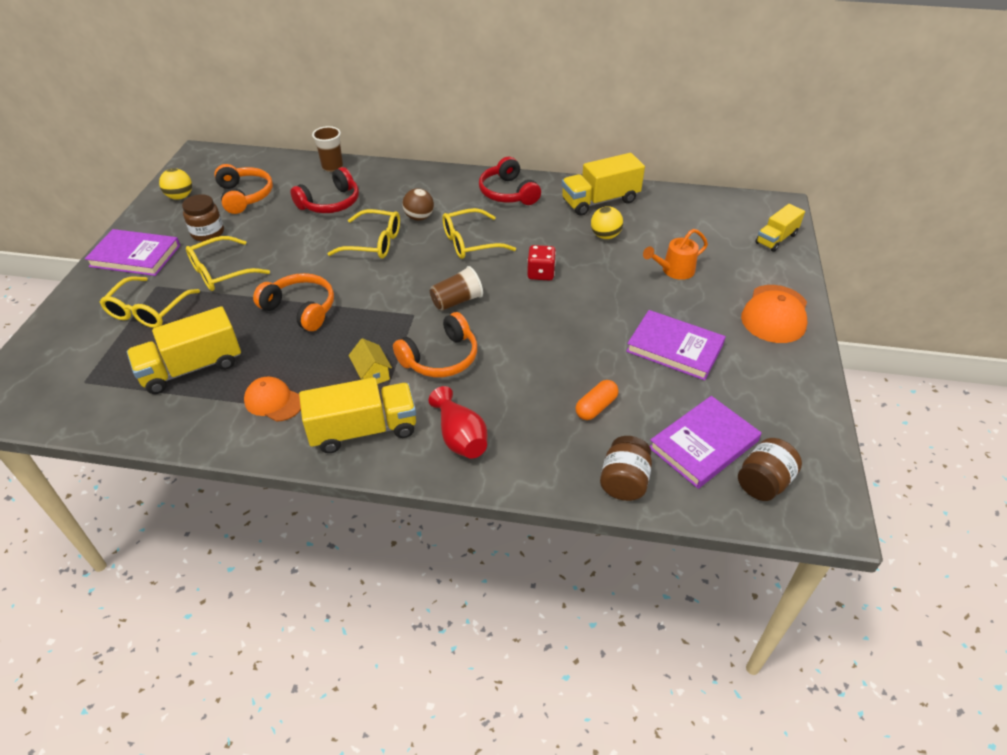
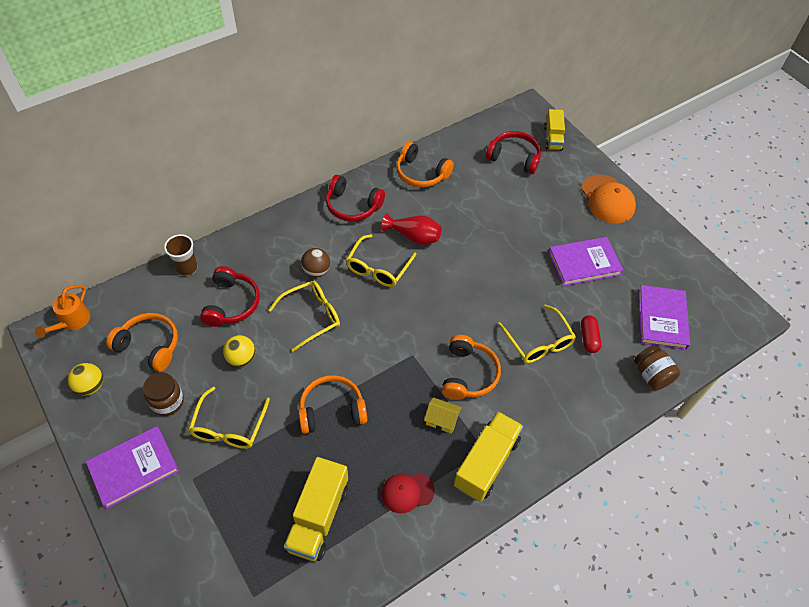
camera: 45 degrees left, 10 degrees up
(148, 311) = (218, 503): yellow glasses -> yellow glasses (538, 342)
(273, 401) = (407, 492): orange cap -> red cap
(457, 301) = (426, 323): brown cup -> none
(460, 437) = (544, 420): red vase -> red vase (414, 237)
(541, 273) = (452, 262): red dice -> none
(596, 407) = (588, 338): orange capsule -> red capsule
(600, 201) = (421, 173): yellow truck -> orange headphones
(605, 236) = (456, 202): yellow ball -> yellow ball (241, 358)
(673, 271) = (524, 204): orange watering can -> orange watering can (72, 322)
(710, 233) = (514, 158): none -> red headphones
(763, 482) = (708, 320): brown jar -> none

